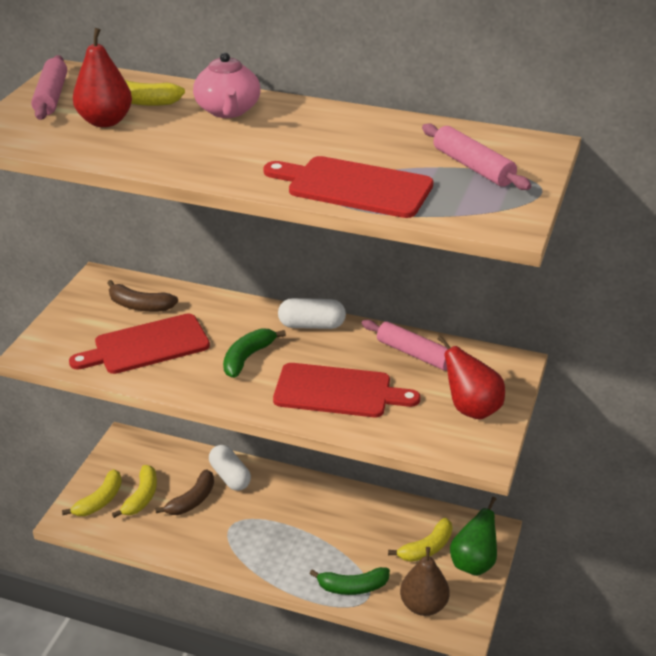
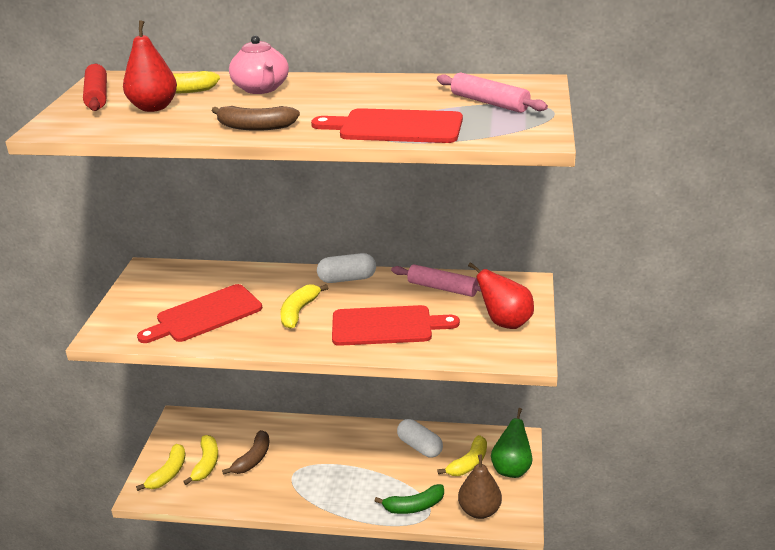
camera: 10 degrees left, 5 degrees down
(51, 97) = (97, 96): pink rolling pin -> red rolling pin
(140, 306) = (190, 285): brown banana -> brown banana (255, 127)
(230, 476) = (282, 433): white capsule -> white capsule (419, 446)
(247, 358) = (299, 312): green banana -> yellow banana

